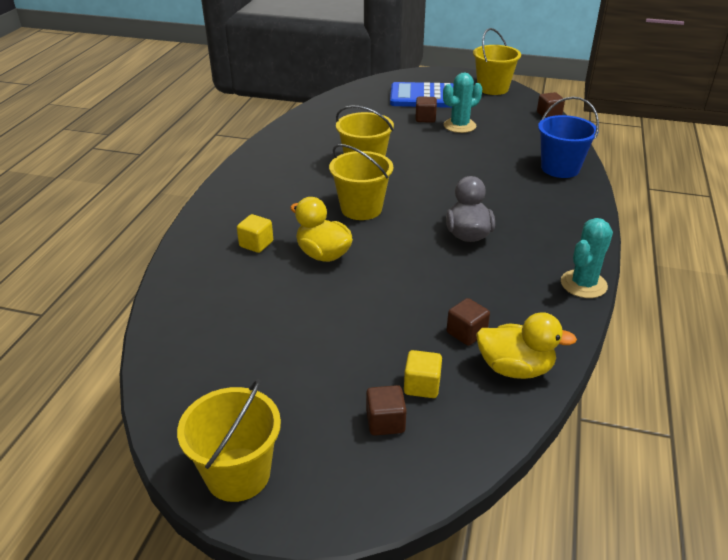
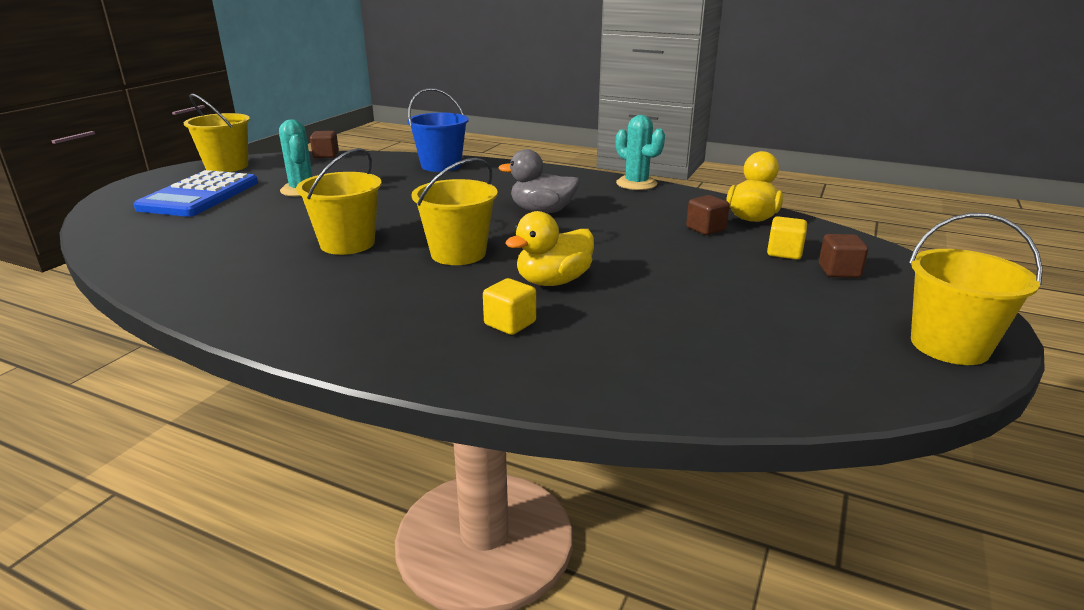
camera: 80 degrees left, 10 degrees down
(425, 118) = (260, 203): brown cube -> none

